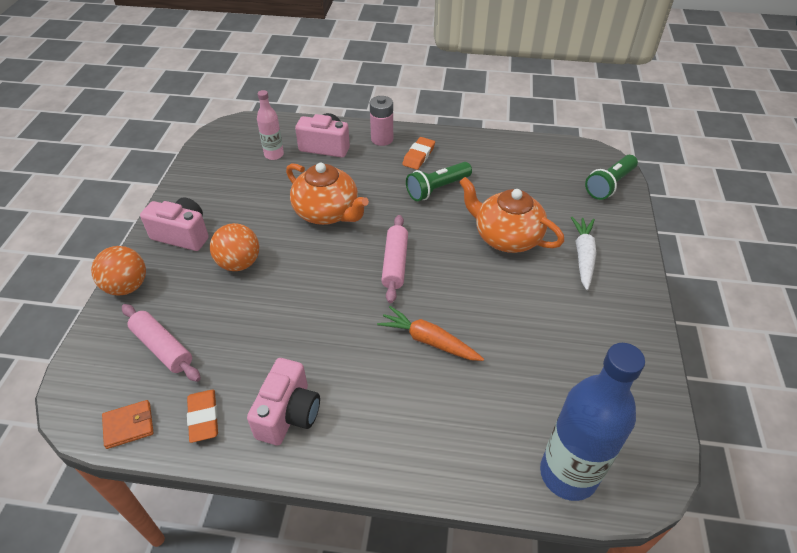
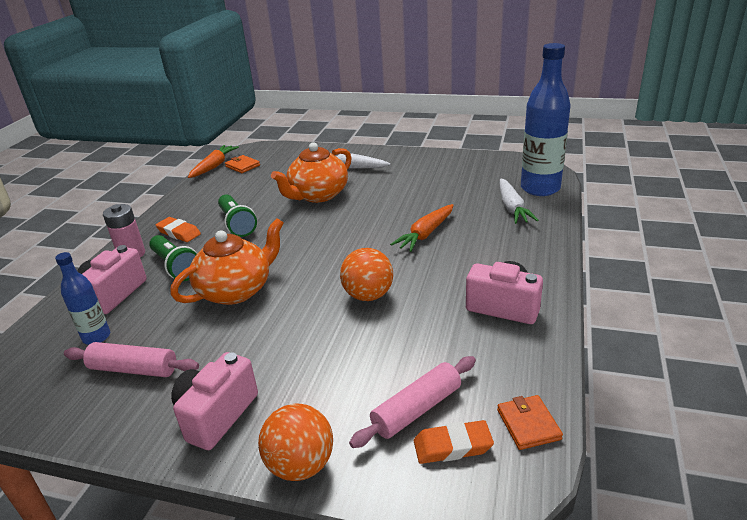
camera: 80 degrees left, 15 degrees down
(203, 418) = (512, 363): orange eraser -> orange eraser (452, 446)
(239, 263) = (293, 354): orange ball -> orange ball (368, 295)
(274, 155) = (96, 337): pink bottle -> blue bottle
(395, 263) = (330, 249): pink rolling pin -> pink rolling pin (133, 369)
(503, 433) = (512, 208): none -> white carrot
(558, 145) = (214, 166): none -> orange carrot
(564, 165) = (242, 166): none -> orange wallet
(609, 185) = (277, 152): green flashlight -> green flashlight (176, 267)

